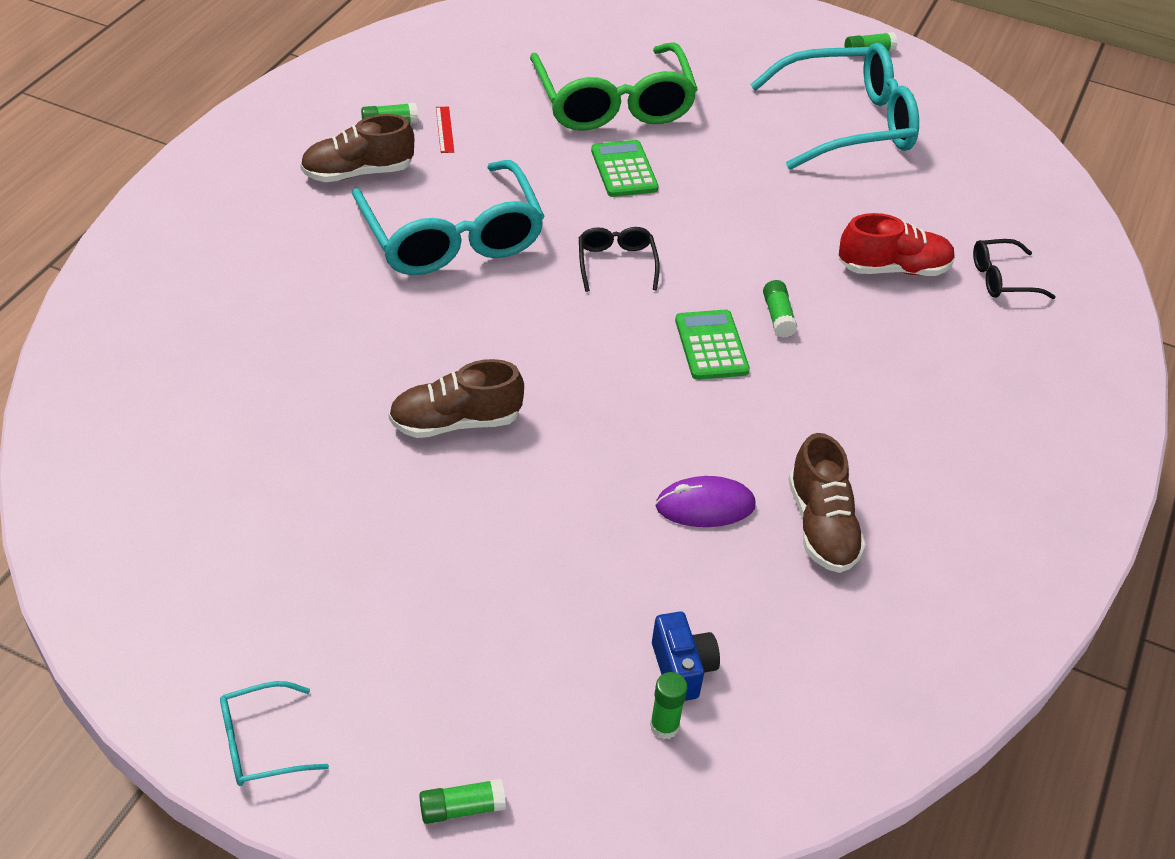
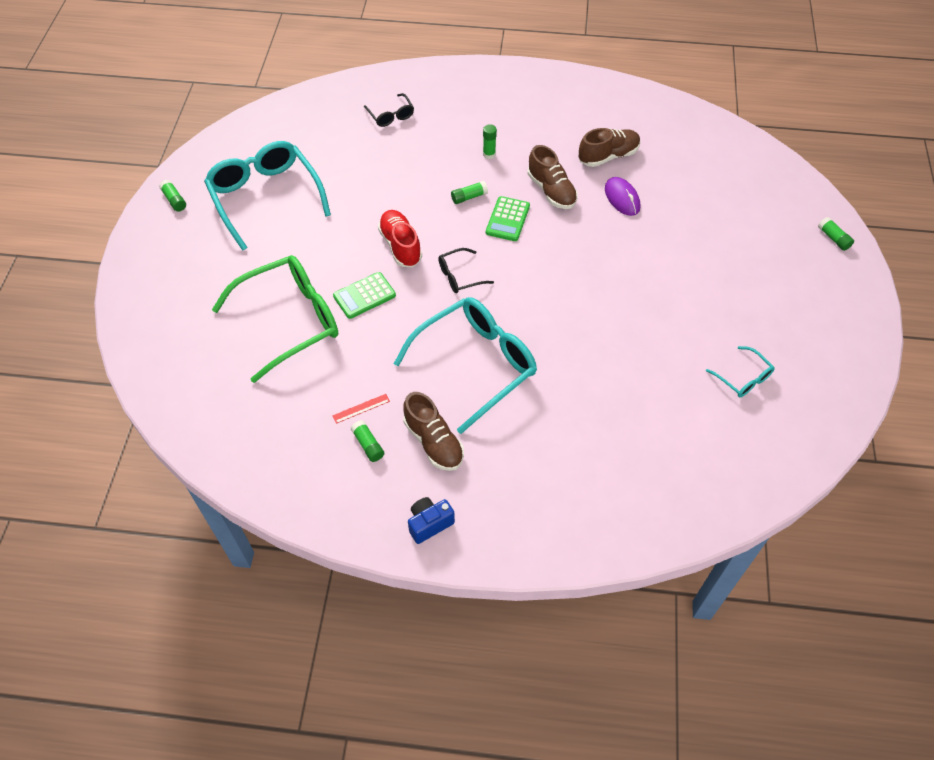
camera: 105 degrees left, 10 degrees up
(261, 744) = (858, 316): turquoise glasses -> turquoise glasses (743, 378)
(455, 422) = (627, 310): brown shoe -> brown shoe (551, 191)
(664, 726) = (750, 186): green glue stick -> green glue stick (489, 154)
(682, 669) = (718, 186): blue camera -> blue camera (429, 524)
(711, 346) = (508, 219): green calculator -> green calculator turned 45 degrees counterclockwise
(893, 269) = (403, 157): red shoe -> red shoe (400, 246)

